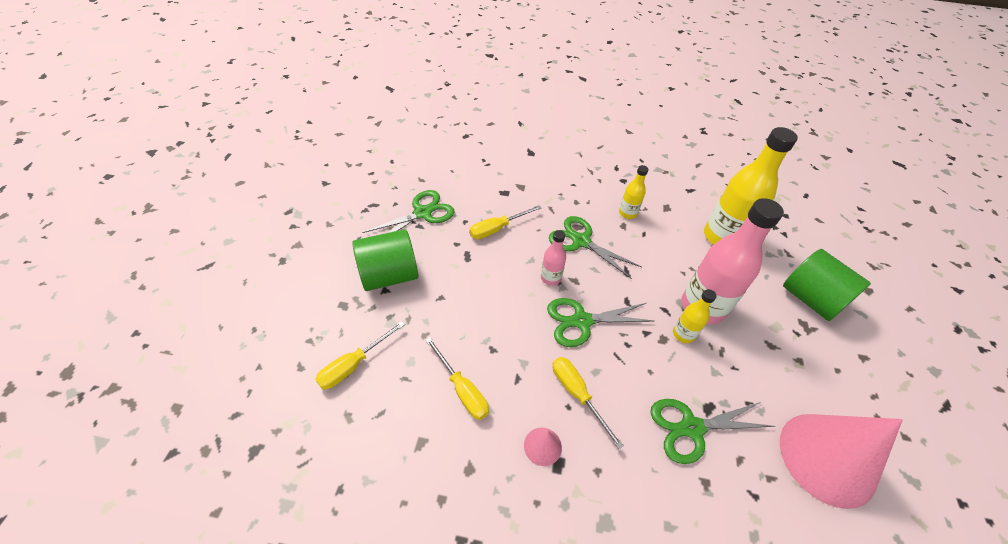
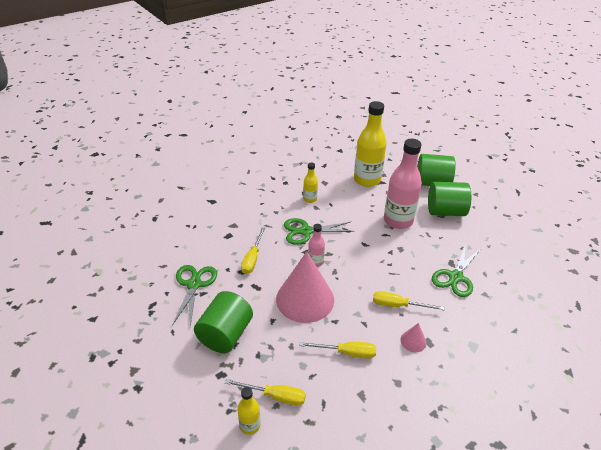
camera: 45 degrees left, 10 degrees down
(354, 364) = (275, 396): yellow screwdriver -> yellow screwdriver turned 75 degrees counterclockwise
(582, 321) = (357, 271): green scissors -> none
(683, 334) = (405, 239): yellow bottle -> yellow bottle (250, 425)
(784, 344) = (445, 211): none -> green cylinder
(827, 458) = (508, 245): pink cone -> pink cone (305, 299)

